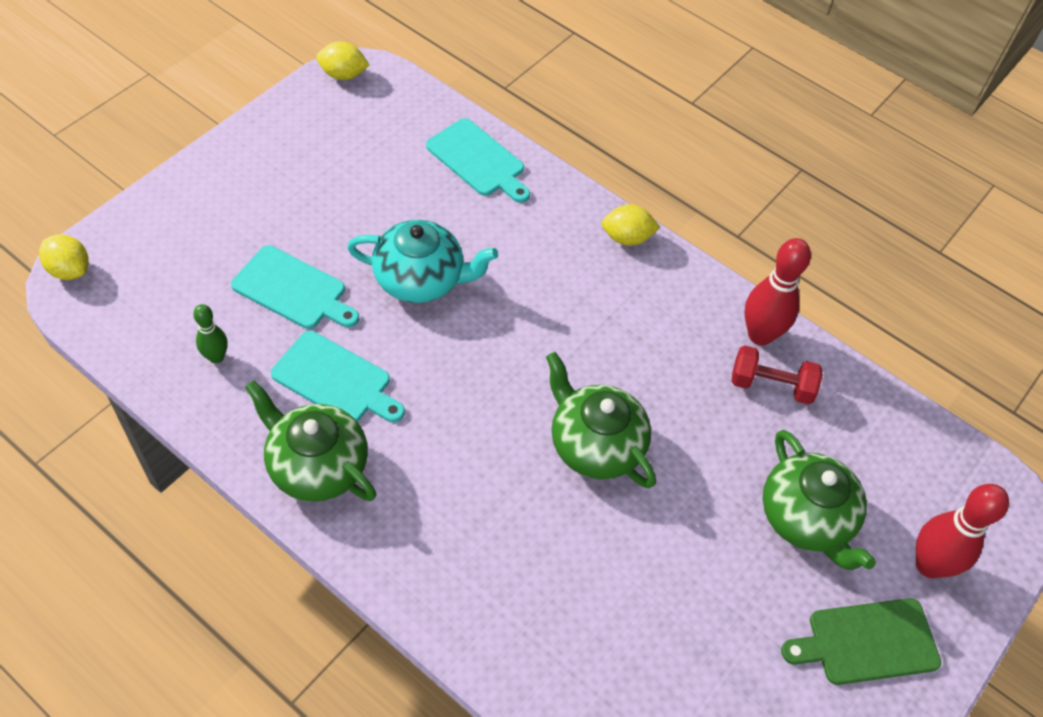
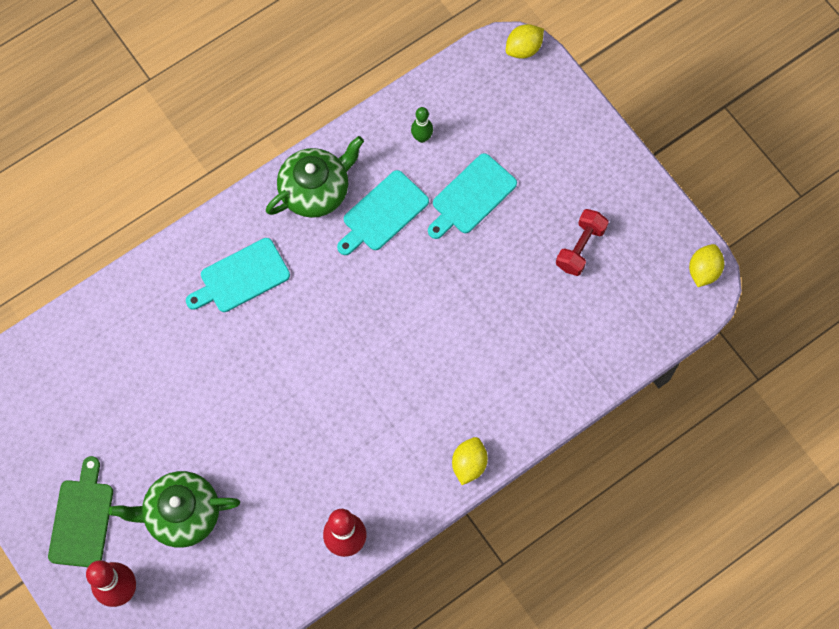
camera: 110 degrees right, 15 degrees up
(421, 279) = (461, 290): turquoise teapot -> none
(478, 160) = (579, 362): turquoise cutting board -> turquoise cutting board (241, 277)
(595, 444) = (282, 381): green teapot -> none
(771, 385) = (297, 531): red dumbbell -> red dumbbell (580, 247)

